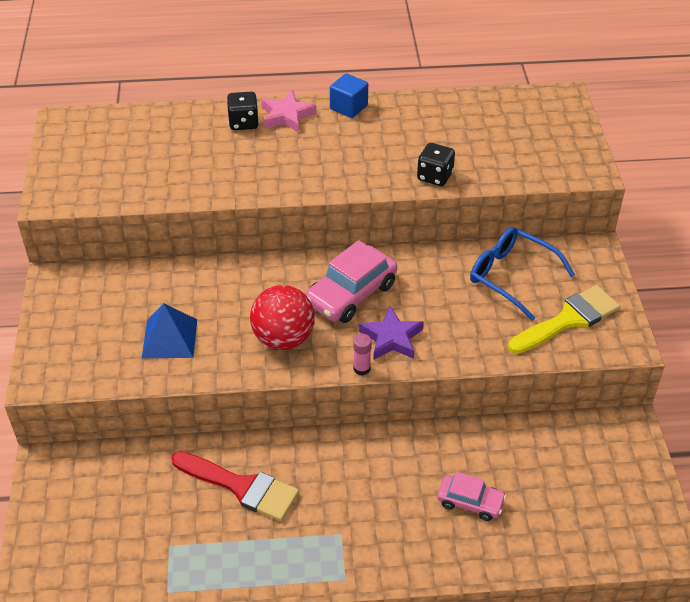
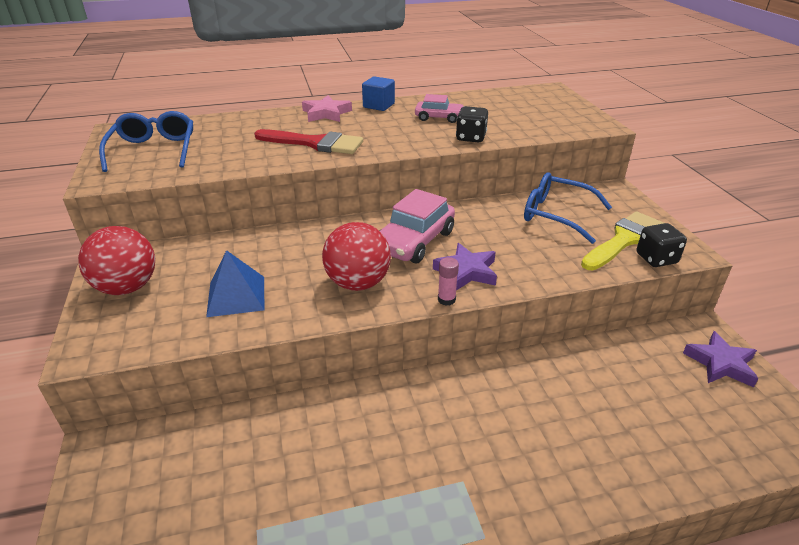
camera: 10 degrees left, 10 degrees down
(72, 315) = (127, 287): none -> red ball
(100, 159) = (154, 150): none -> blue glasses
(241, 487) = (335, 444): red brush -> red brush (315, 143)
(243, 123) = (288, 120): black dice -> black dice (656, 259)
(470, 502) = (591, 424): pink car -> pink car (439, 117)
(624, 462) = (720, 363): none -> purple star

